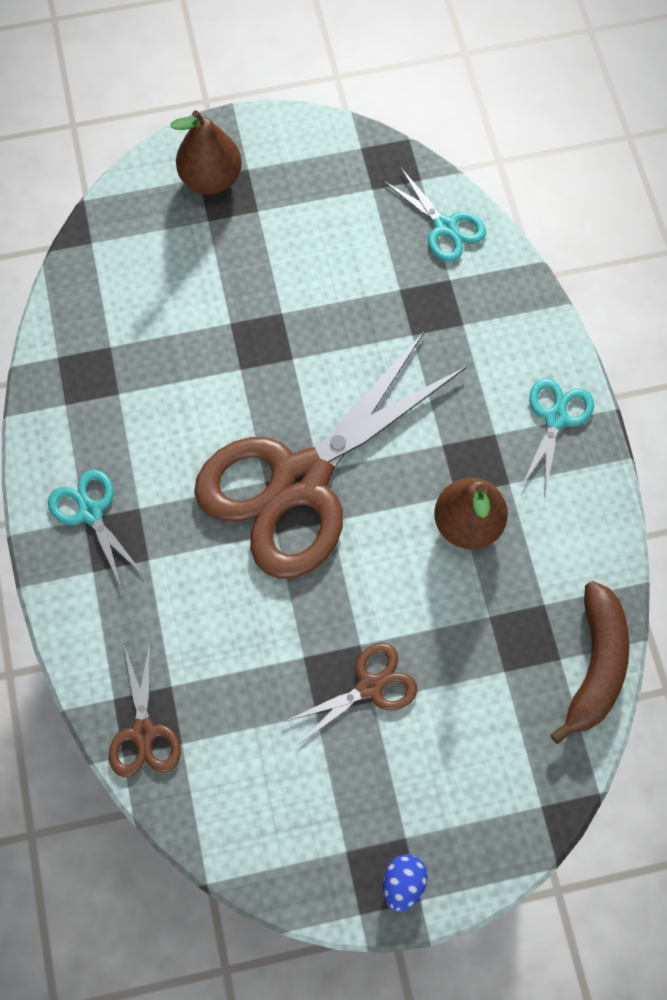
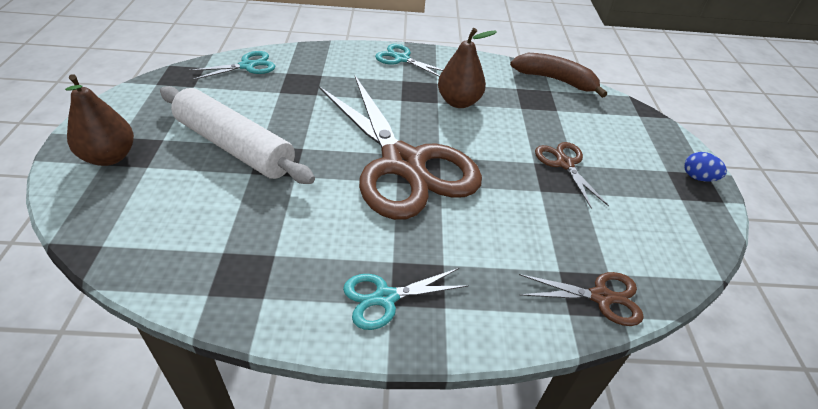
camera: 80 degrees left, 25 degrees down
(269, 287) = (235, 146): none -> white rolling pin

